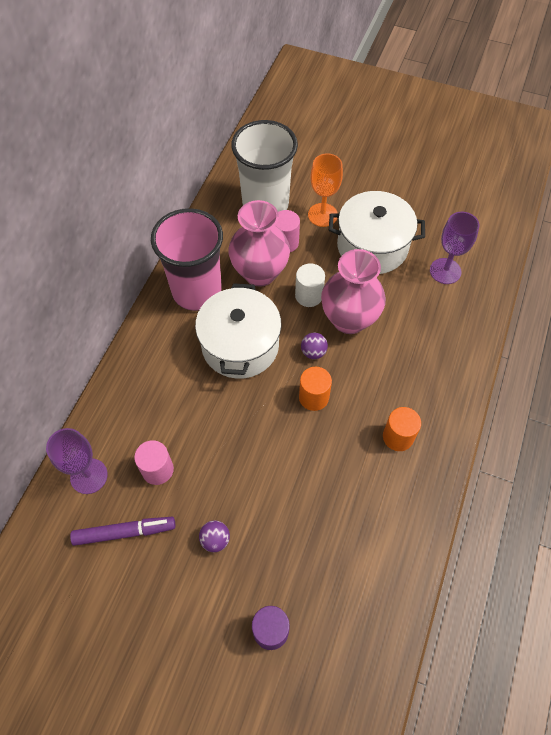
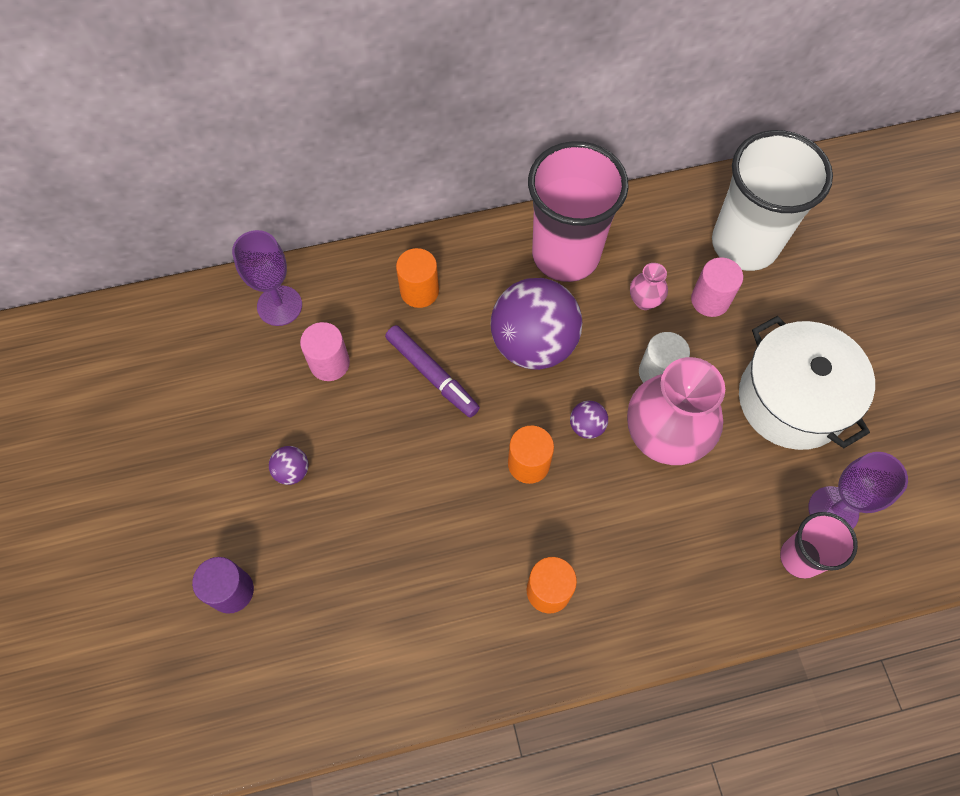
camera: 55 degrees right, 5 degrees up
(124, 532) = (244, 379): purple marker -> purple marker (432, 374)
(152, 385) = (419, 291): none -> orange cylinder
(240, 345) = (533, 344): white pot -> purple ball
(260, 273) = (644, 301): pink vase -> pink vase, size x0.44
(322, 215) = (787, 314): orange goblet -> none
(460, 303) = (800, 558): none -> pink cup

